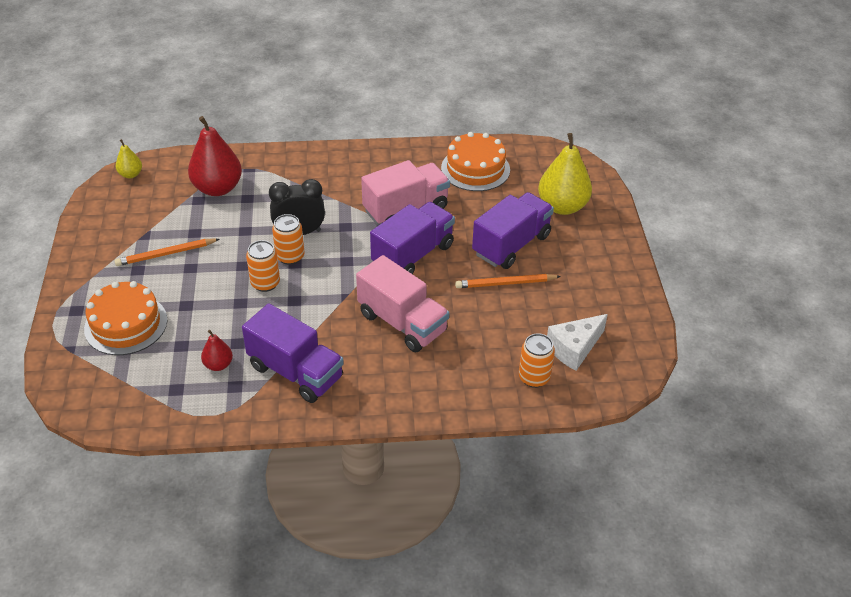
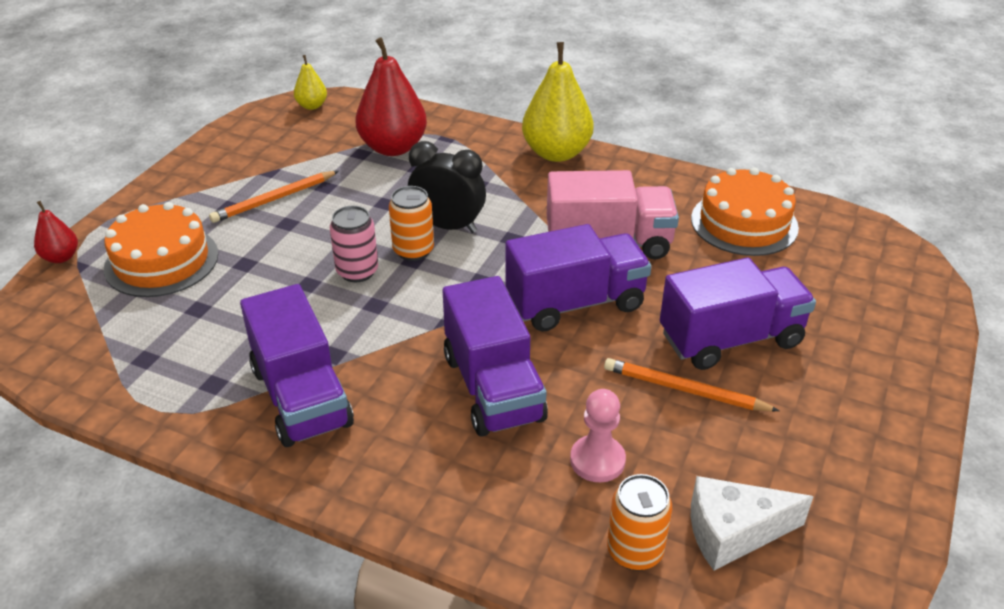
camera: 30 degrees right, 5 degrees down
(166, 254) = (274, 199): orange pencil -> orange pencil turned 45 degrees counterclockwise
(218, 365) = (218, 349): red pear -> red pear (61, 257)
(265, 283) = (357, 271): orange can -> pink can
(402, 323) = (493, 388): pink truck -> purple truck
(485, 340) = (597, 460): none -> pink pawn
(562, 206) = (847, 313): yellow pear -> yellow pear (556, 153)

